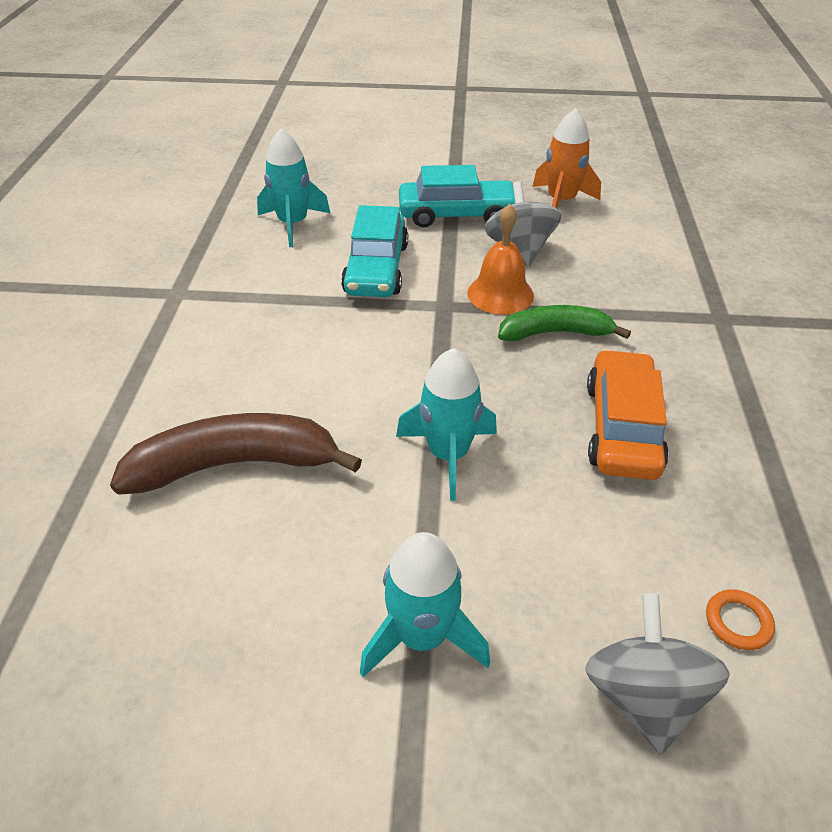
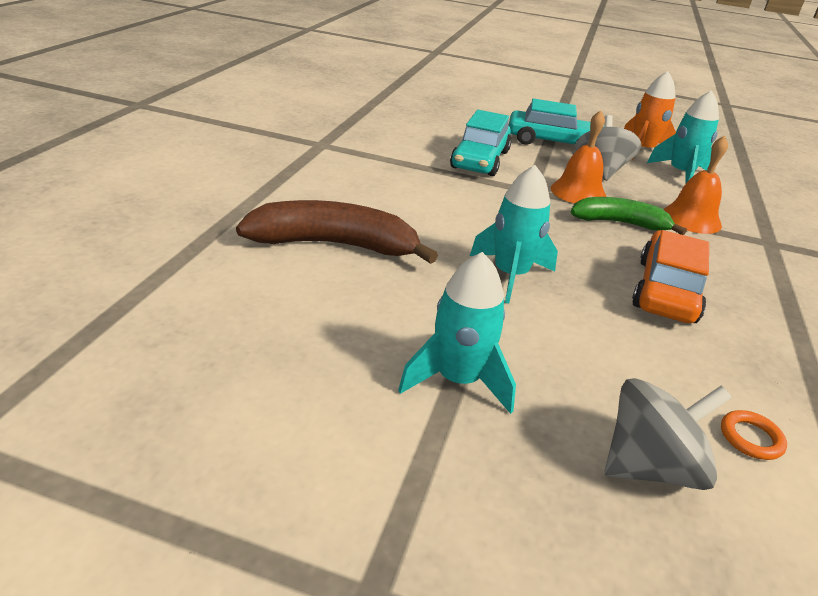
camera: 10 degrees right, 10 degrees down
(293, 224) = (421, 125): turquoise rocket -> turquoise rocket (680, 174)
(632, 303) = (691, 219): none -> orange bell
(643, 696) = (649, 466): grey spinning top -> grey spinning top turned 60 degrees clockwise

